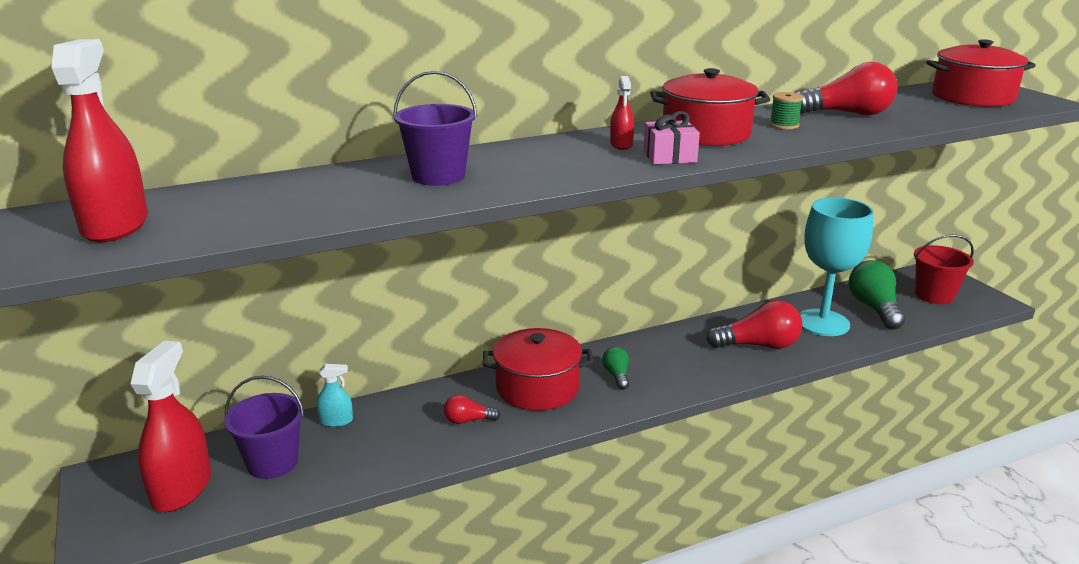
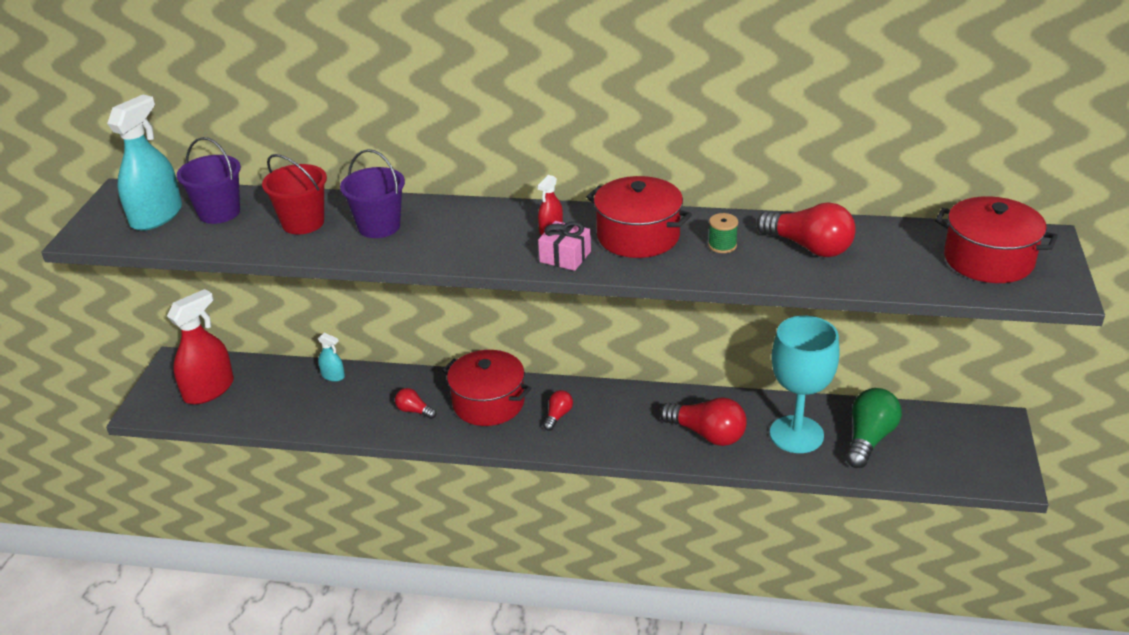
camera: 35 degrees right, 10 degrees up
(115, 225) = (156, 216): red spray bottle -> turquoise spray bottle
(272, 462) = (270, 392): purple bucket -> purple bucket (219, 212)
(617, 375) = (558, 416): green light bulb -> red light bulb
(934, 295) = (955, 448): red bucket -> red bucket (303, 223)

